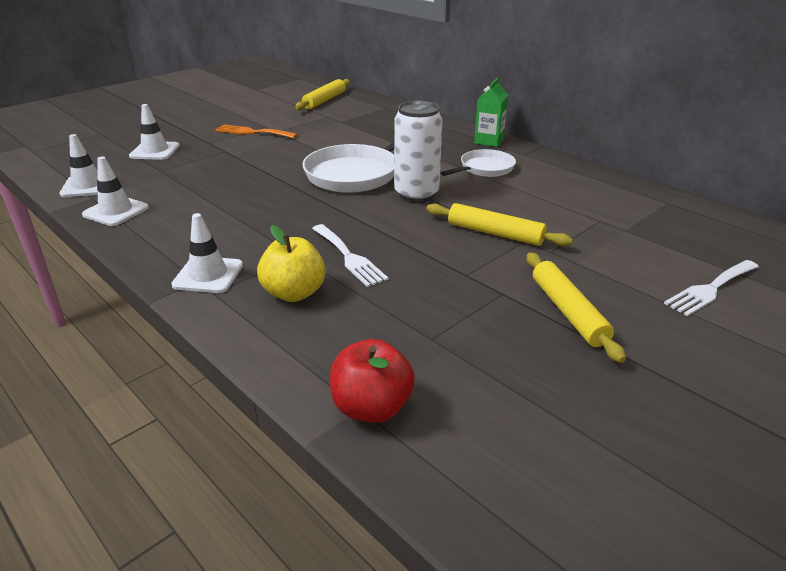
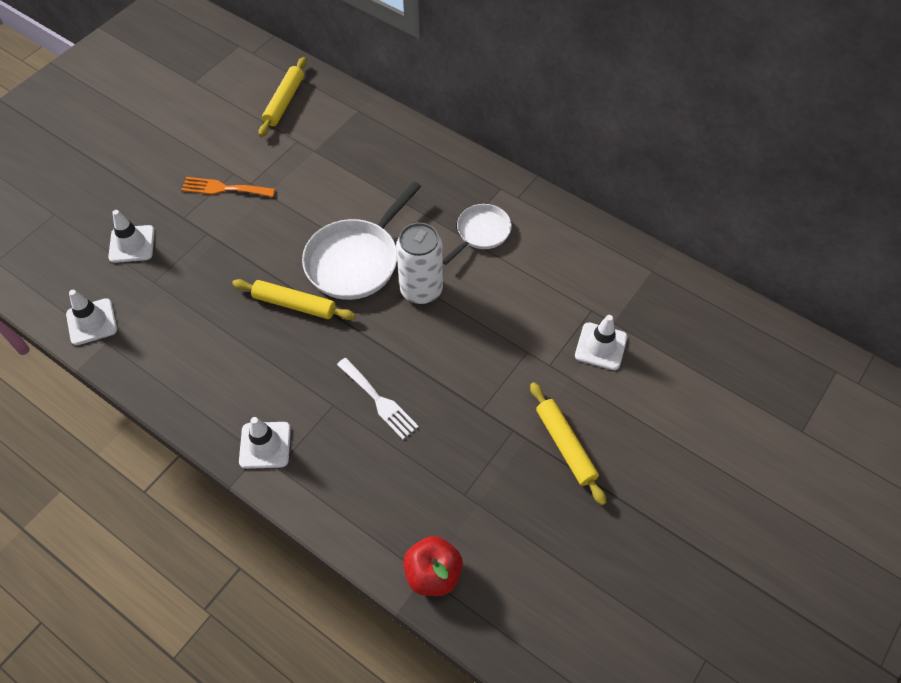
camera: 10 degrees left, 25 degrees up
(116, 211) = (141, 362): white traffic cone -> white traffic cone (601, 346)
(294, 293) = (345, 457): yellow apple -> none
(489, 141) = (480, 174): green carton -> none
(495, 233) = (500, 345): yellow rolling pin -> yellow rolling pin (294, 304)
(710, 289) = (676, 398): white fork -> none

